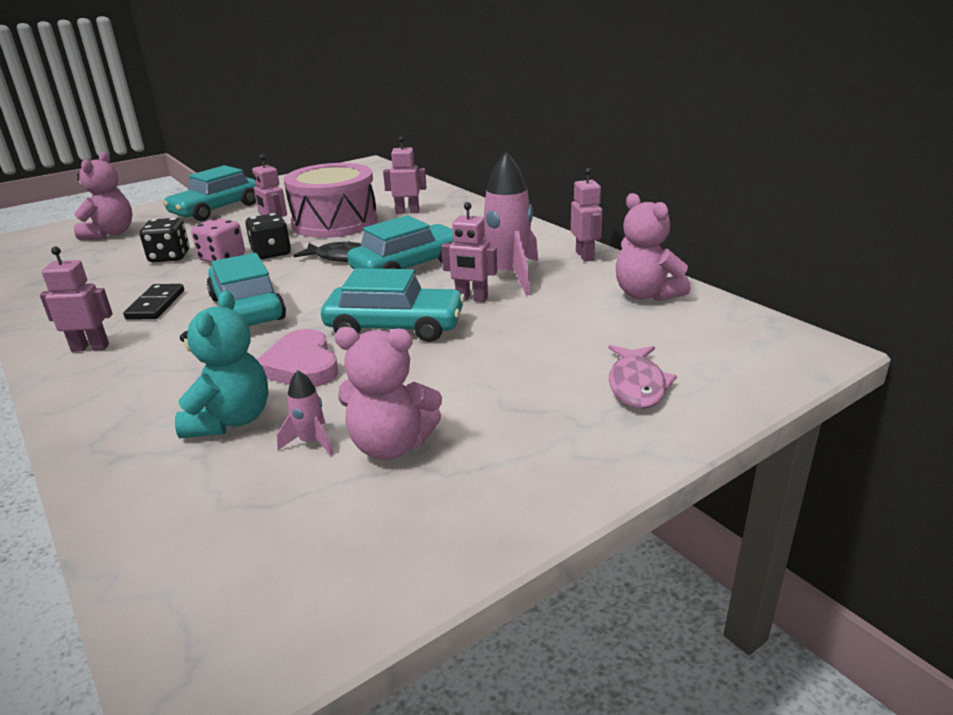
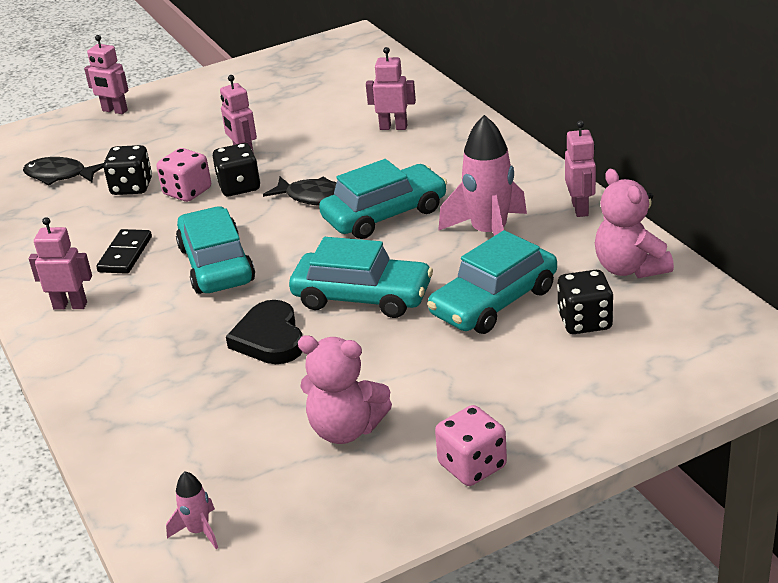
camera: 10 degrees right, 5 degrees up
(102, 252) = (59, 175): none -> black fish
(110, 233) = (64, 147): pink teddy bear -> none
(217, 209) = (176, 113): turquoise car -> turquoise car (494, 302)
(230, 420) = (206, 395): turquoise teddy bear -> none
(301, 365) = (269, 338): pink heart -> black heart
(311, 442) = (277, 422): pink rocket -> pink rocket (199, 531)
(335, 222) = (309, 141): pink drum -> none
(471, 298) = (445, 263): pink robot -> pink robot (114, 111)
(543, 474) = (472, 466): none -> pink dice
(620, 336) = (584, 321): none -> black dice
(637, 385) = (582, 381): pink fish -> none

